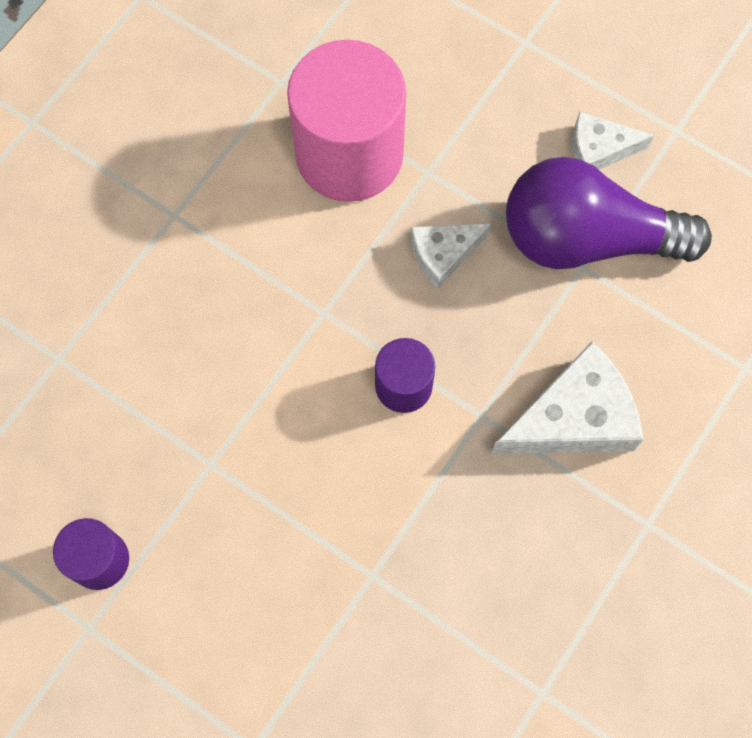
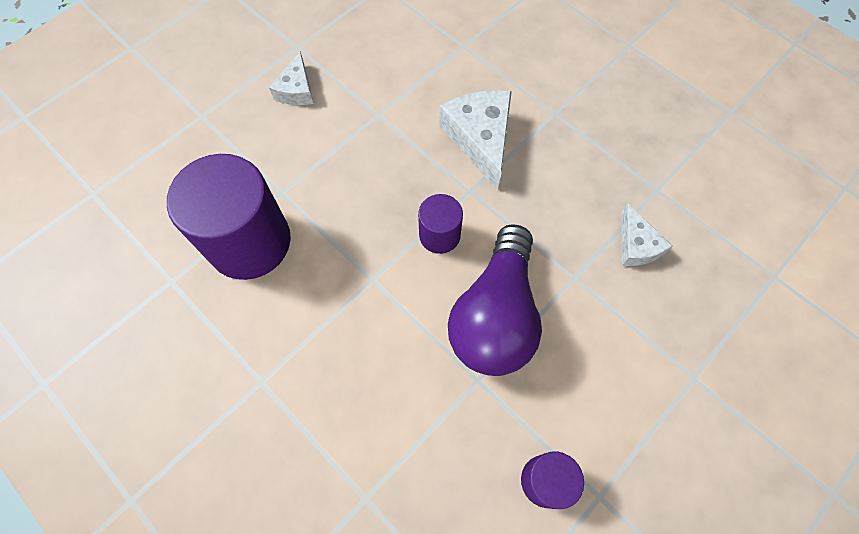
camera: 80 degrees left, 5 degrees down
(349, 154) = (249, 242): pink cylinder -> purple cylinder
(443, 254) = (347, 193): white cheese -> white cheese (636, 245)
(587, 239) = (358, 108): purple light bulb -> purple light bulb (495, 315)

